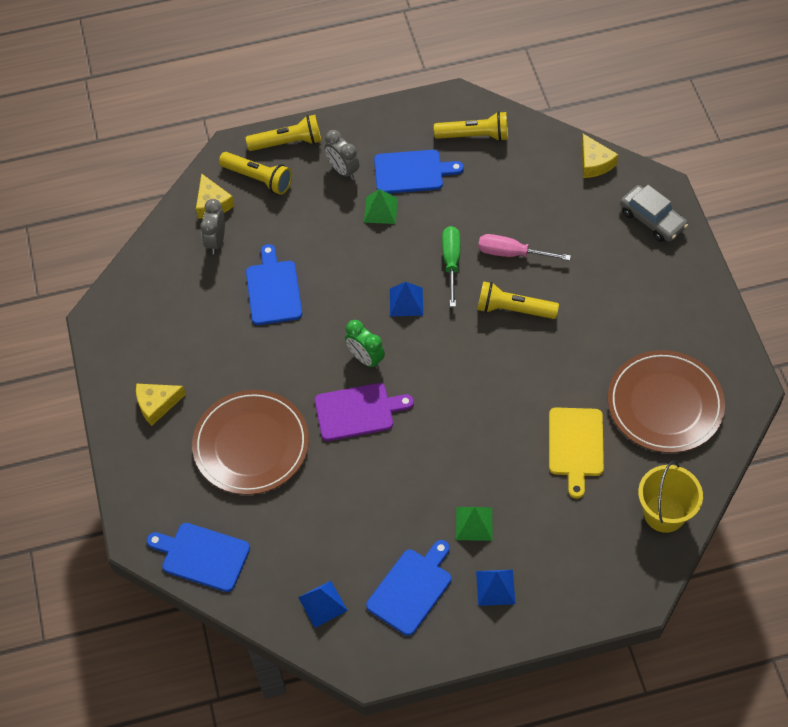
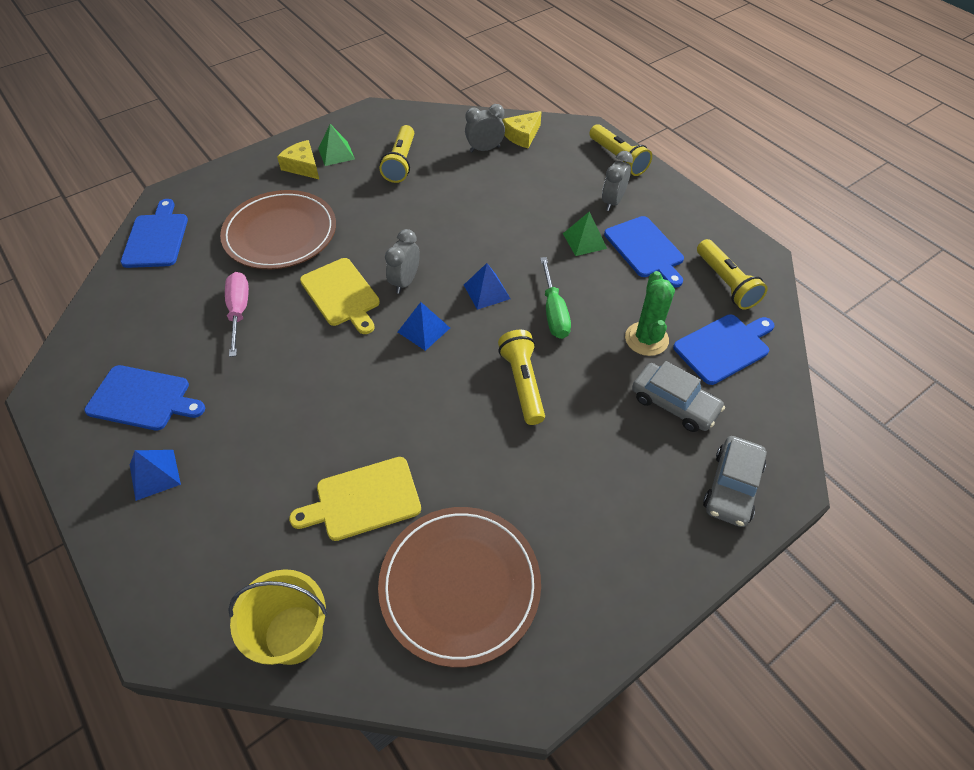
camera: 65 degrees right, 5 degrees down
(258, 178) = (566, 153): yellow flashlight -> yellow flashlight (401, 162)
(273, 289) = (452, 198): blue cutting board -> blue cutting board (724, 347)
(322, 603) = (117, 334): blue pyramid -> blue pyramid (424, 330)
(358, 412) = (341, 294): purple cutting board -> yellow cutting board
(365, 358) = (405, 281): green clock -> grey clock
(451, 262) = (554, 312): green screwdriver -> green screwdriver turned 105 degrees clockwise
(474, 523) = (233, 429): green pyramid -> green pyramid (336, 153)
(506, 212) = (646, 339): none -> green cactus
(511, 253) = (595, 359): pink screwdriver -> pink screwdriver (239, 311)
(573, 221) = (674, 403): none -> grey car
(594, 163) = (771, 400): yellow cheese -> none

